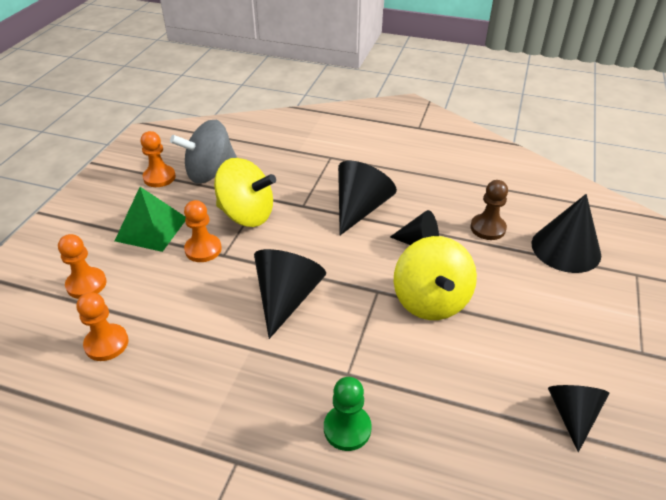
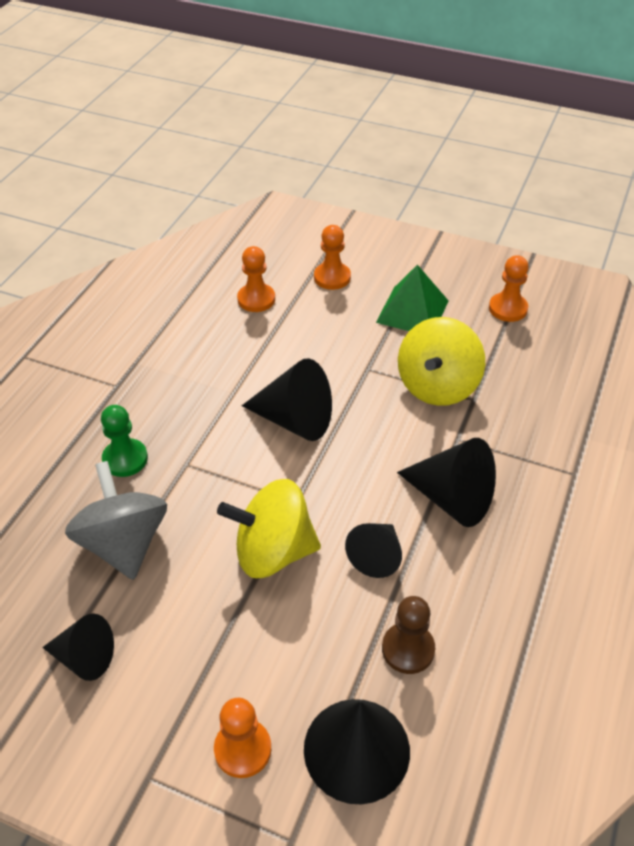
camera: 95 degrees right, 5 degrees up
(203, 249) = (377, 352): orange pawn -> orange pawn (243, 749)
(210, 173) = (520, 351): grey spinning top -> grey spinning top (124, 544)

